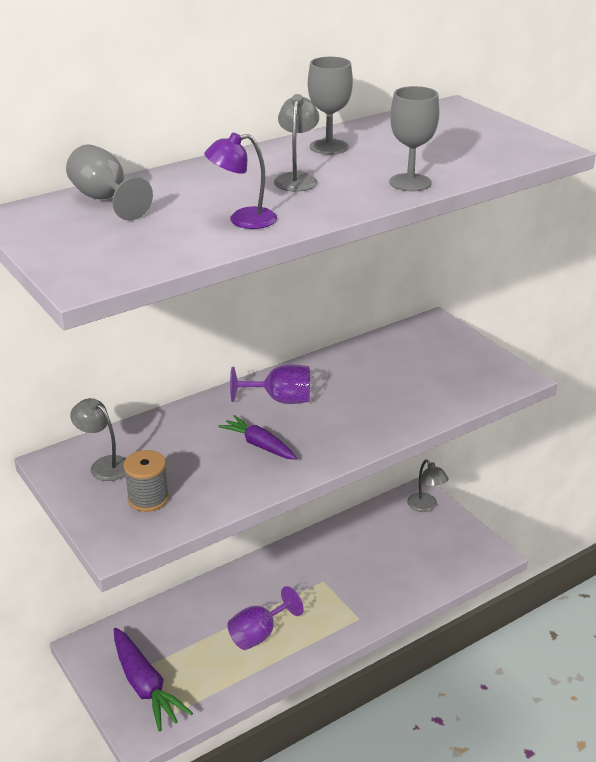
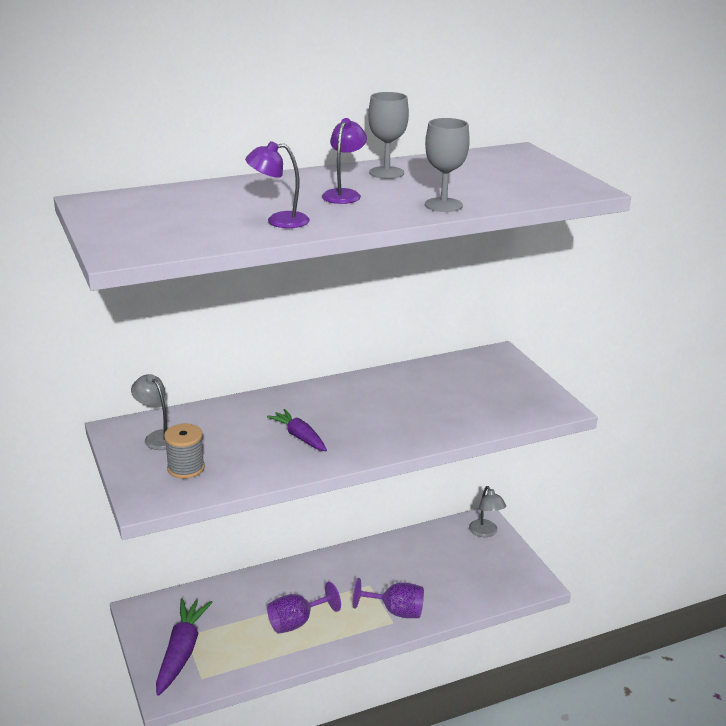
camera: 10 degrees right, 5 degrees down
(105, 199) = (171, 196): grey goblet -> none
(145, 686) = (181, 651): purple carrot -> purple carrot turned 150 degrees counterclockwise
(280, 400) = (332, 402): purple goblet -> purple goblet (396, 611)
(297, 179) = (344, 194): grey lamp -> purple lamp

